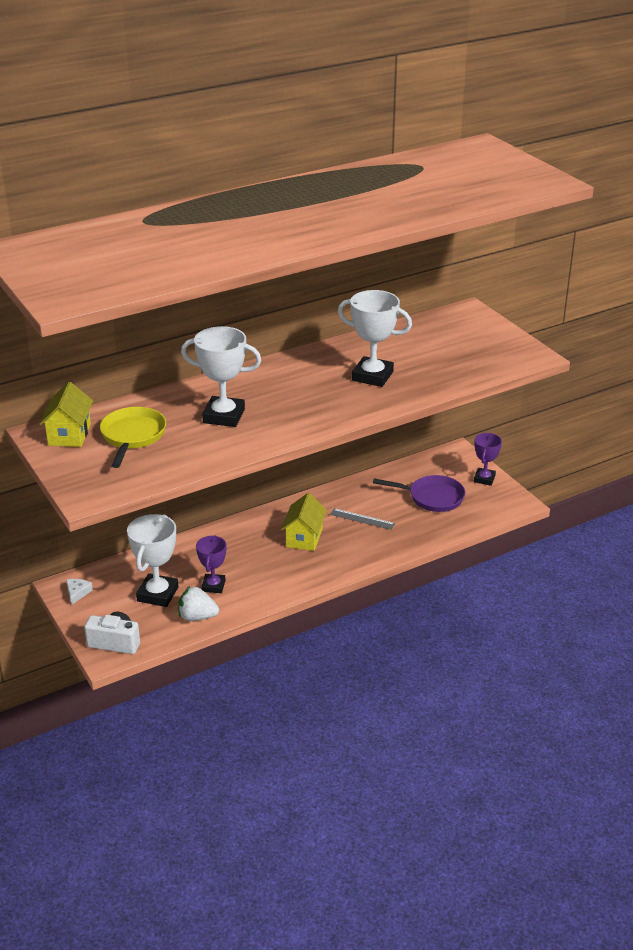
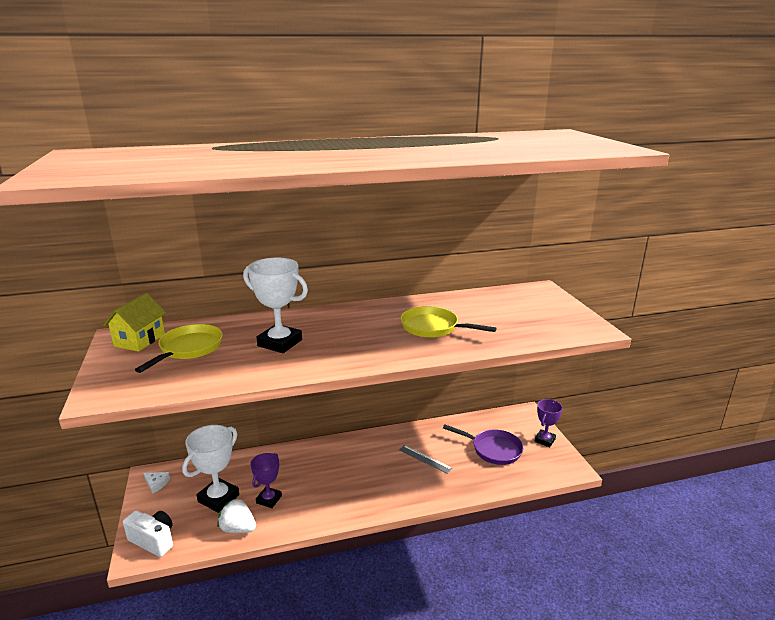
camera: 15 degrees right, 10 degrees down
(77, 593) = (156, 484): white cheese -> white cheese turned 90 degrees clockwise
(304, 538) = (368, 467): yellow house -> none
(372, 376) = (433, 327): white trophy -> yellow pan

